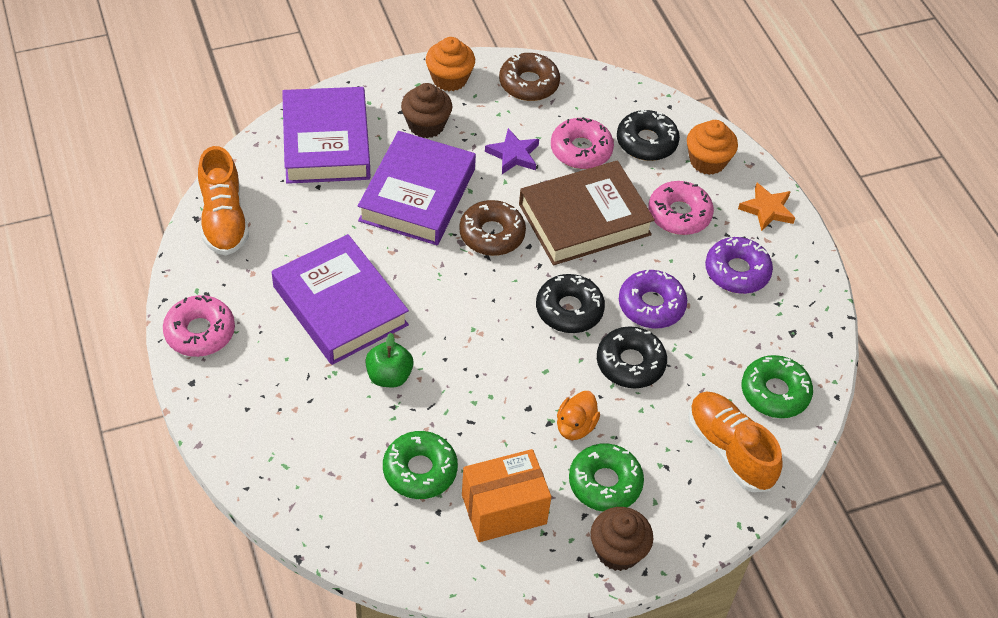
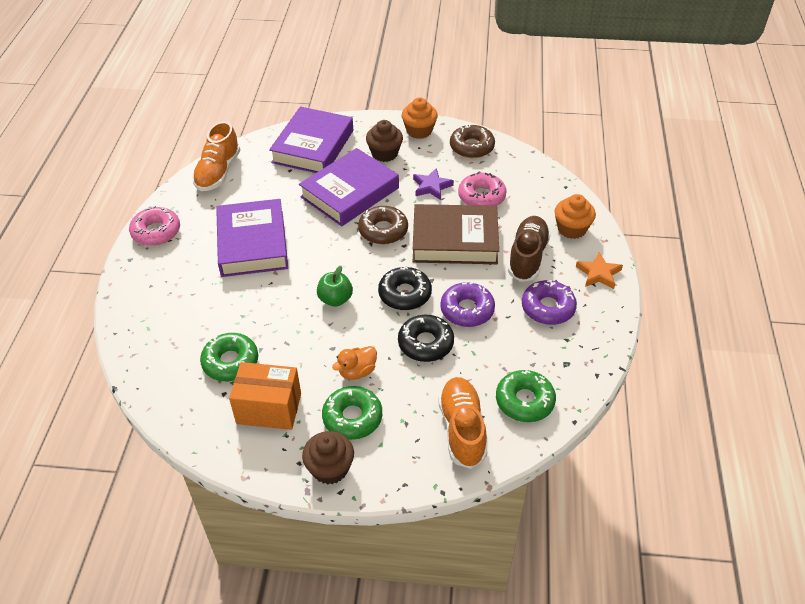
camera: 30 degrees right, 5 degrees down
(389, 376) = (253, 296): green apple -> green apple (335, 299)
(646, 142) = (533, 204): black donut -> none
(679, 214) = (527, 257): pink donut -> brown shoe

